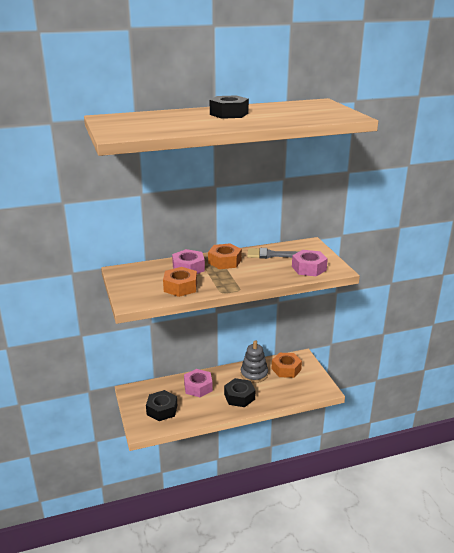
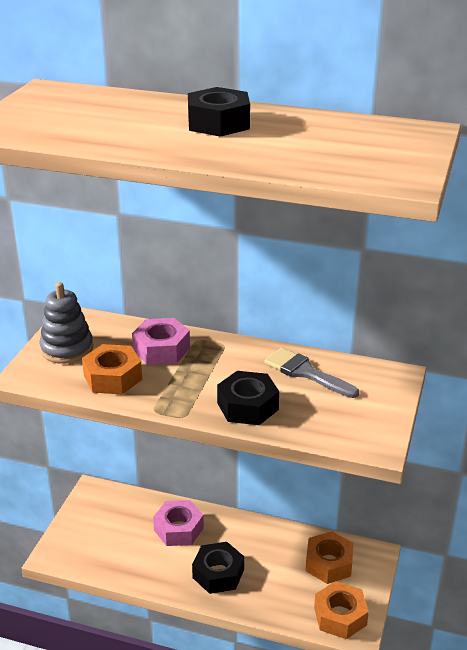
camera: 35 degrees right, 5 degrees up
(162, 410) = (102, 539): black nut -> black nut (247, 406)
(224, 261) = (223, 358): orange nut -> orange nut (340, 616)
(254, 374) = (273, 548): grey stacking toy -> grey stacking toy (67, 349)
(309, 268) = (333, 422): pink nut -> none

